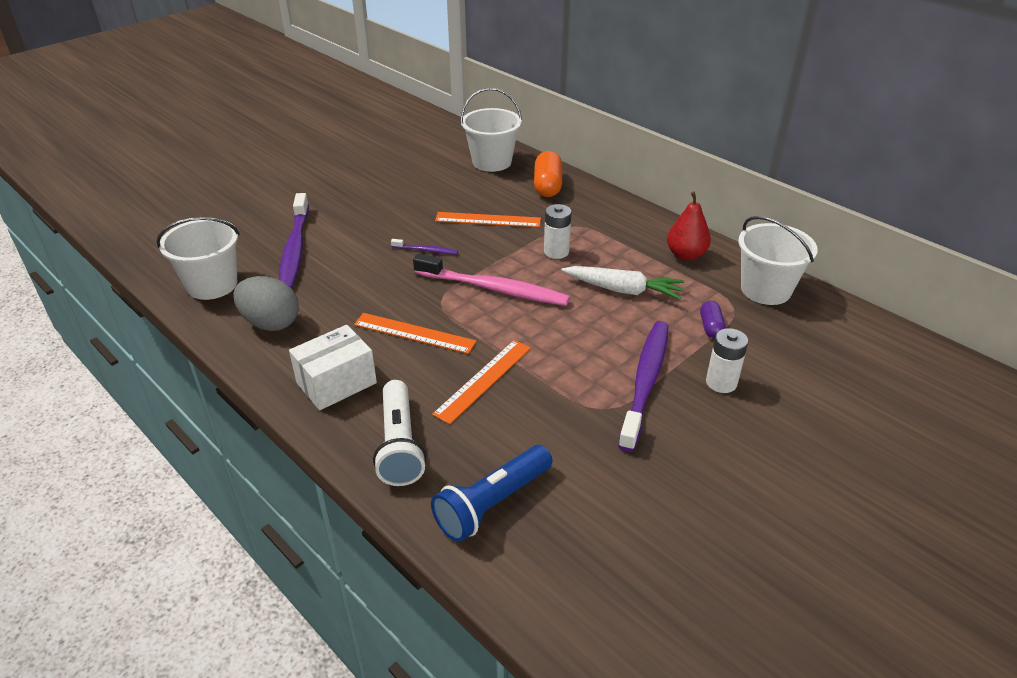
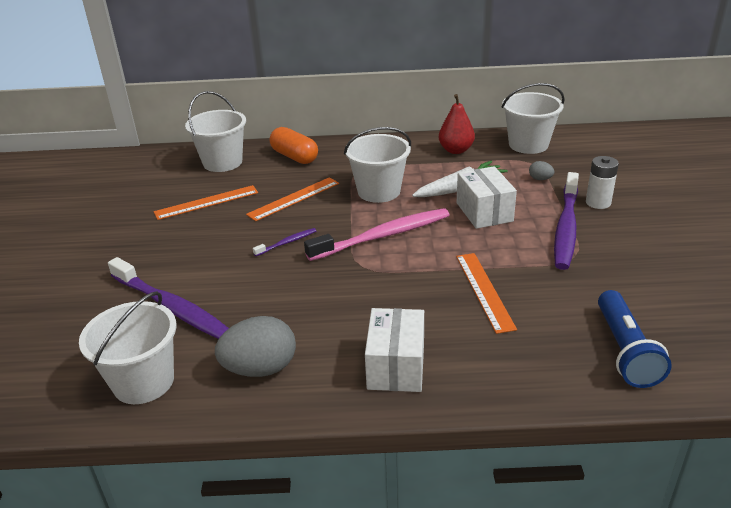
camera: 45 degrees left, 5 degrees down
(399, 445) = (513, 366): white flashlight -> none
(414, 333) = (385, 296): orange ruler -> orange ruler (206, 202)
(556, 252) = (379, 191): white battery -> white bucket
(604, 322) = (484, 212): none -> white box
(645, 382) = (566, 227): purple toothbrush -> purple toothbrush turned 135 degrees counterclockwise
(711, 327) = (540, 179): purple capsule -> grey egg

